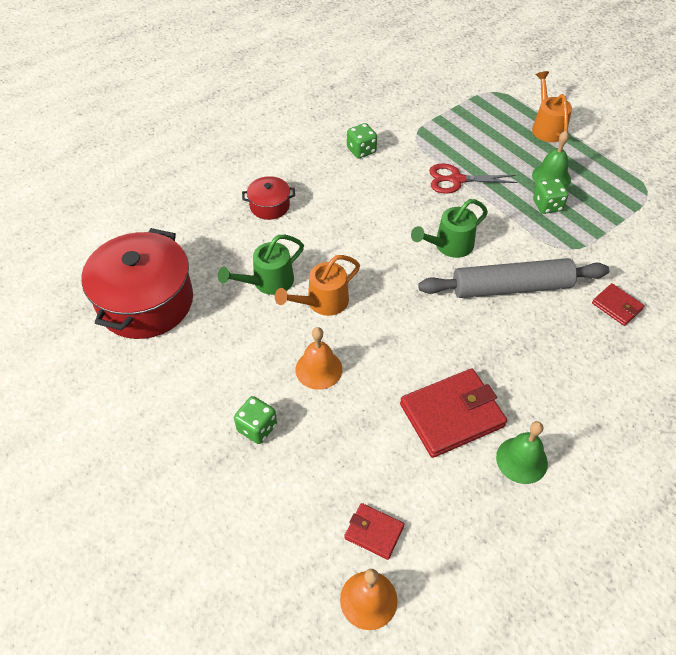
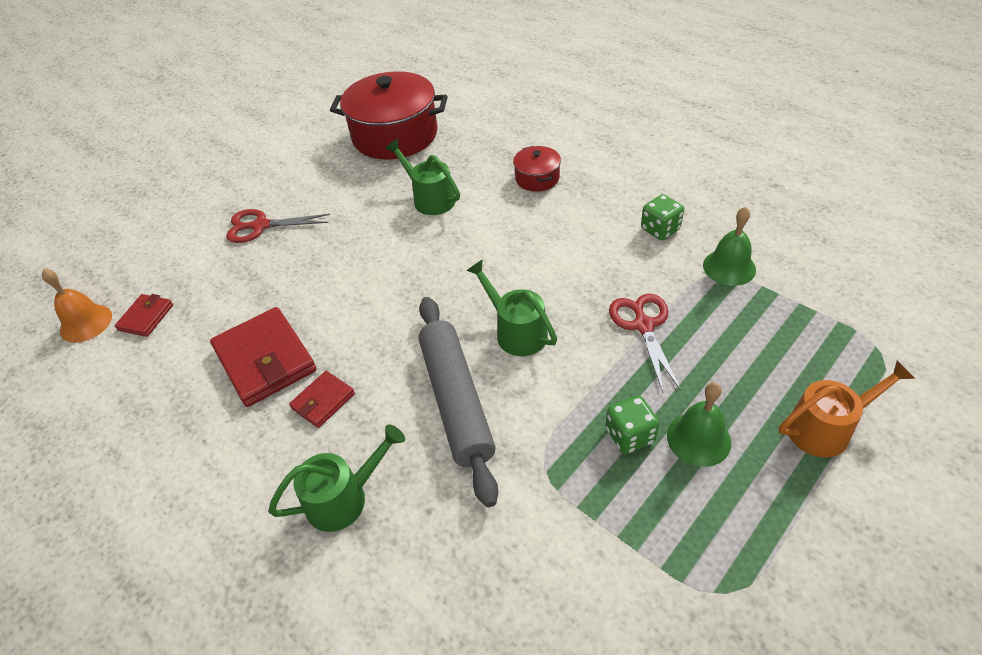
camera: 85 degrees right, 5 degrees down
(257, 428) = (261, 226): green dice -> red scissors
(318, 369) = (324, 252): orange bell -> none
(322, 302) = (408, 239): orange watering can -> none
(521, 460) = (204, 427): green bell -> green bell (729, 267)
(591, 358) = (345, 497): none -> green watering can
(616, 306) = (440, 532): red wallet -> red wallet (323, 401)

